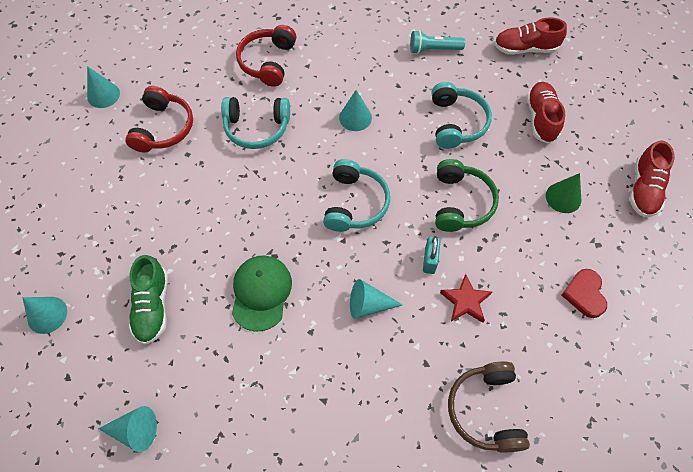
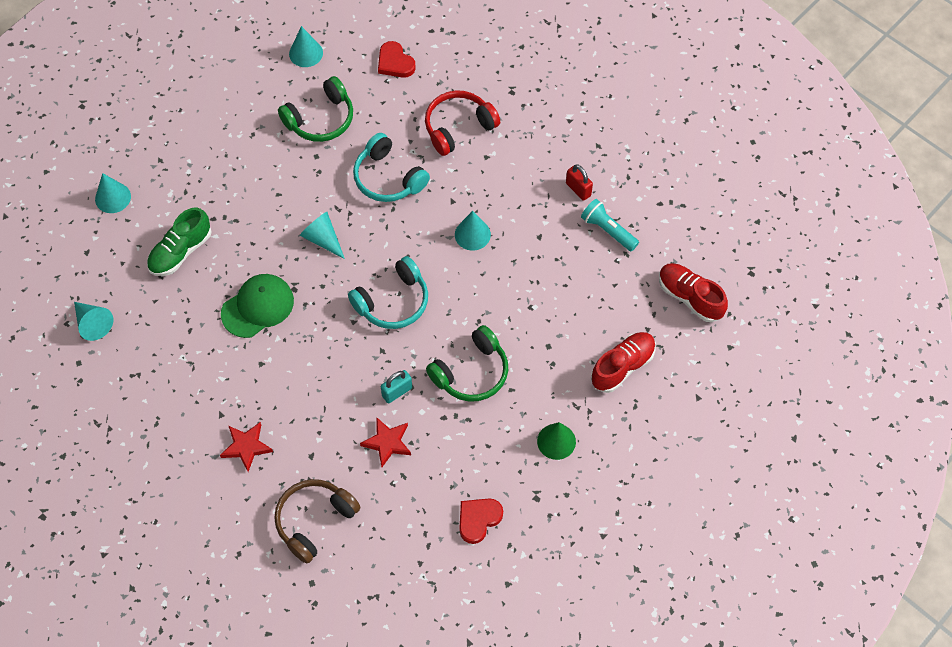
camera: 45 degrees right, 0 degrees up
(163, 128) = (321, 119): red headphones -> green headphones
(178, 55) = (395, 63): none -> red heart
(369, 305) = (319, 382): turquoise cone -> turquoise cone (322, 239)
(372, 405) = (246, 447): none -> red star
(387, 41) = (578, 189): none -> red padlock
(456, 123) = (547, 309): turquoise headphones -> none
(643, 189) = (630, 495): red shoe -> none

